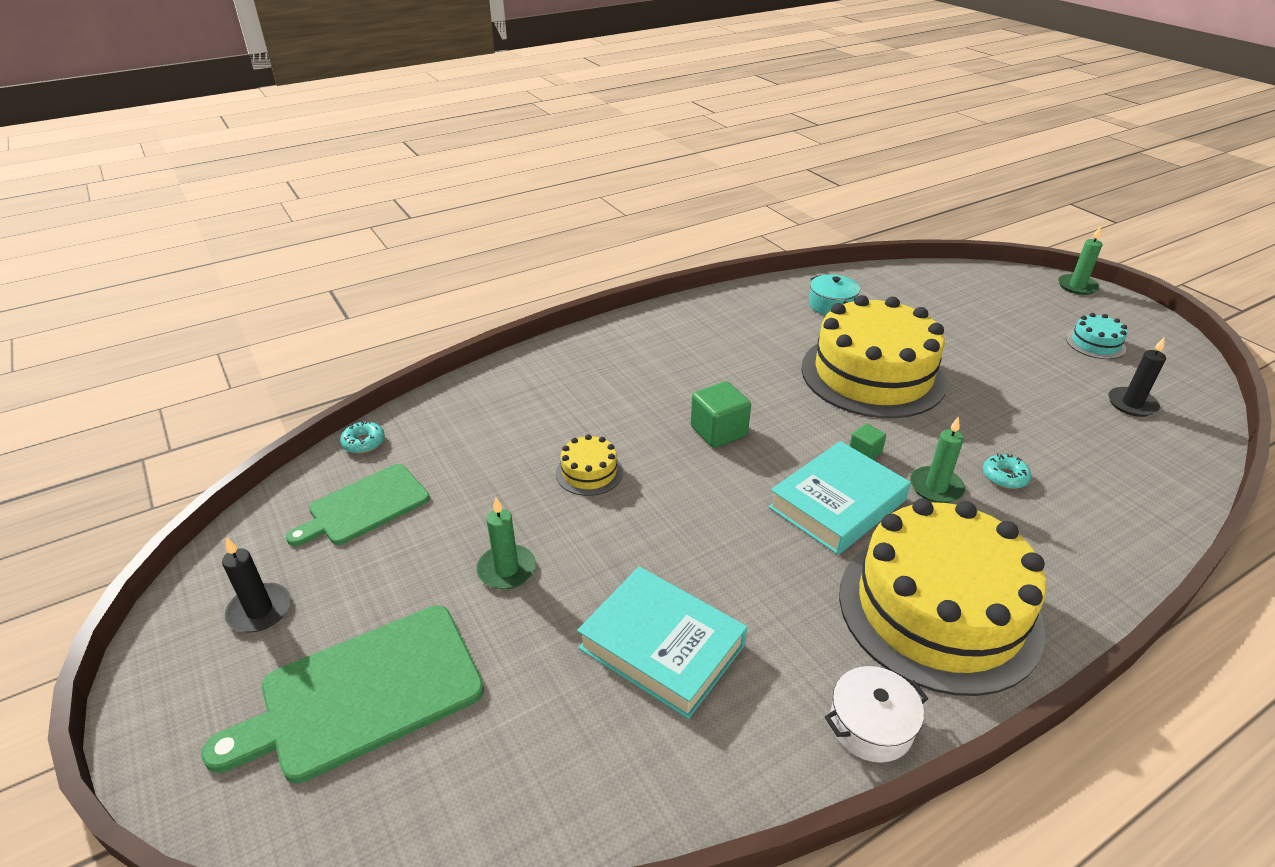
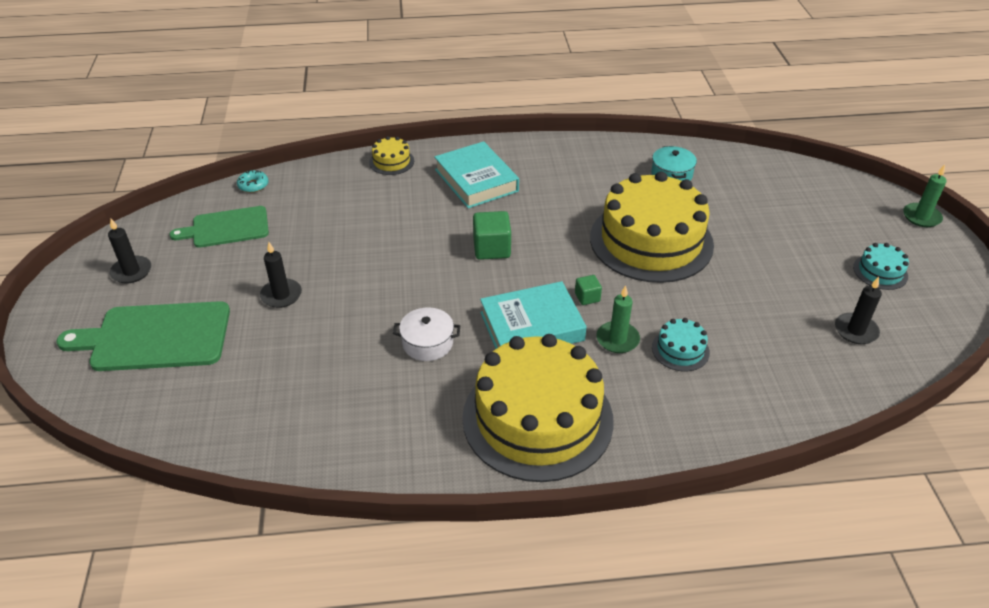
camera: 25 degrees right, 5 degrees up
(506, 569) = (281, 295): green candle -> black candle
(589, 472) = (379, 249): yellow cake -> yellow cake (391, 161)
(662, 646) = (338, 373): turquoise book -> turquoise book (476, 180)
(871, 725) = (426, 466): white pot -> white pot (427, 343)
(1004, 477) = (680, 350): turquoise donut -> turquoise cake

